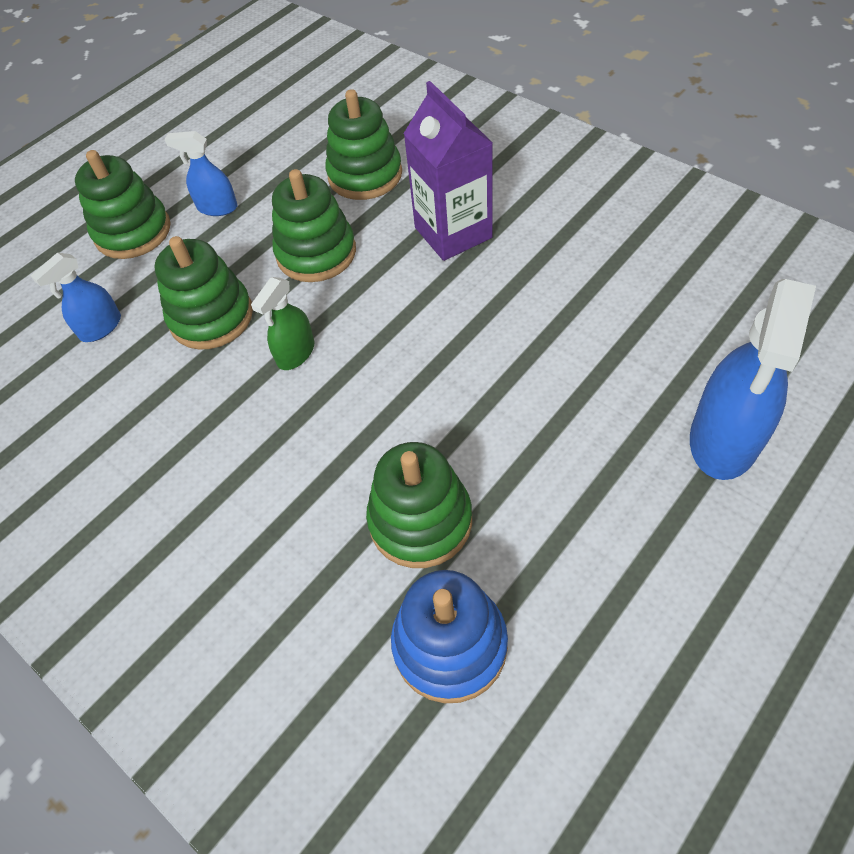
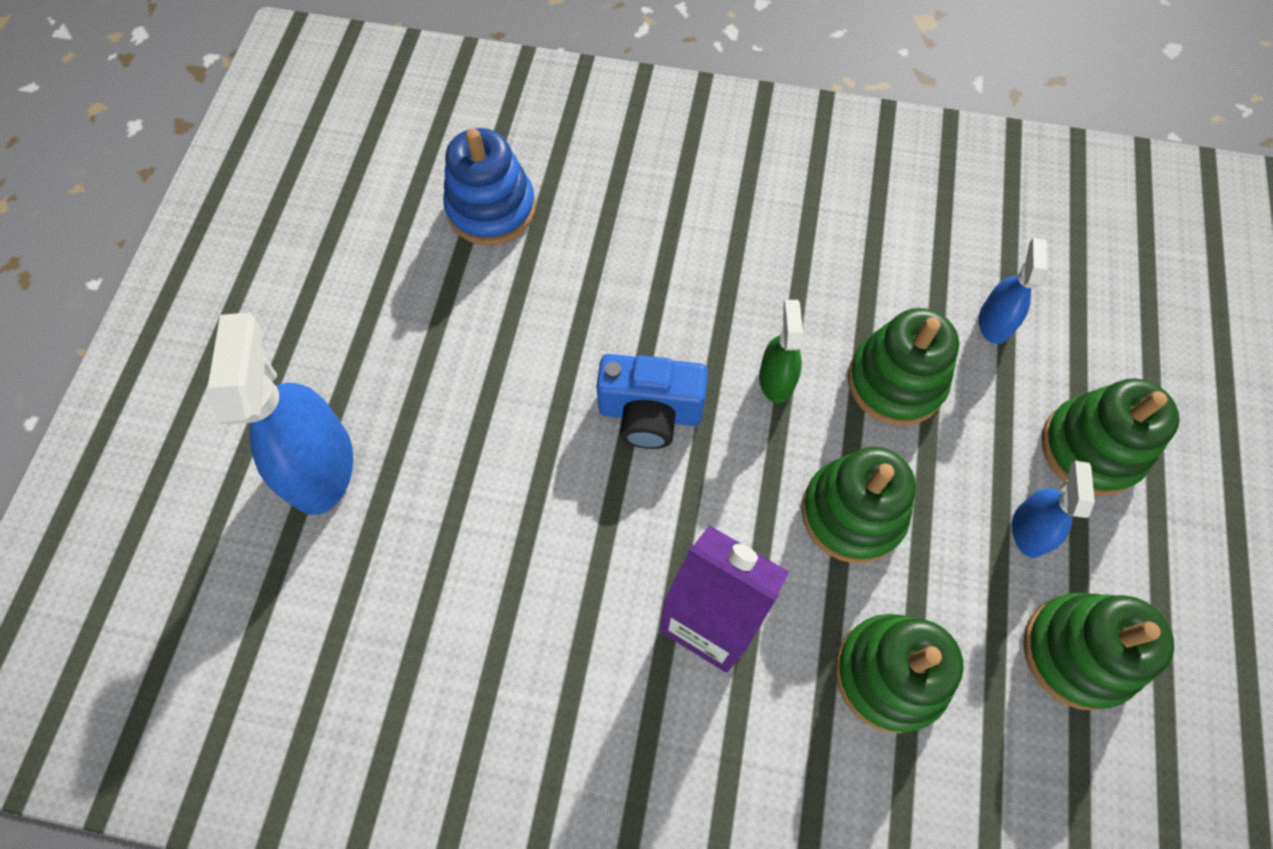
camera: 145 degrees right, 10 degrees up
(217, 207) = (1029, 530): blue spray bottle -> blue spray bottle turned 60 degrees counterclockwise
(412, 368) = (650, 413): none -> blue camera
(420, 520) = (560, 280): green stacking toy -> green stacking toy (1077, 652)

